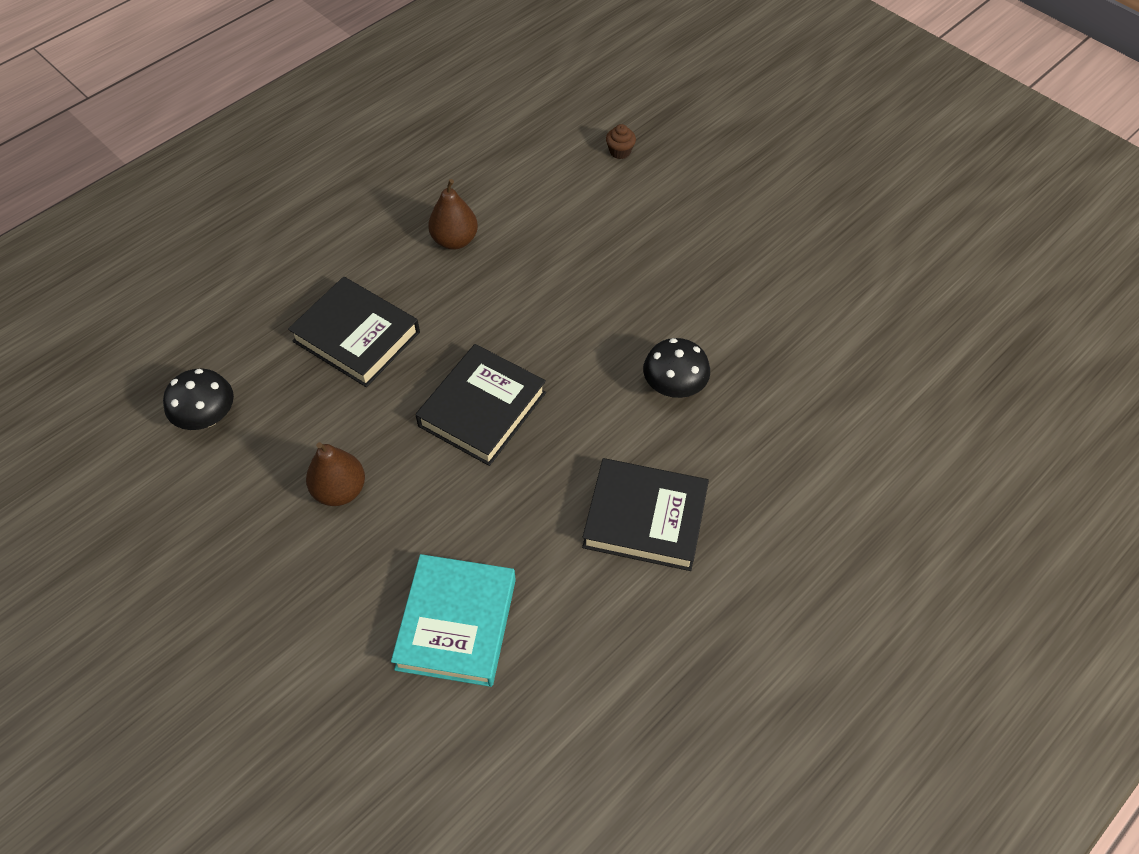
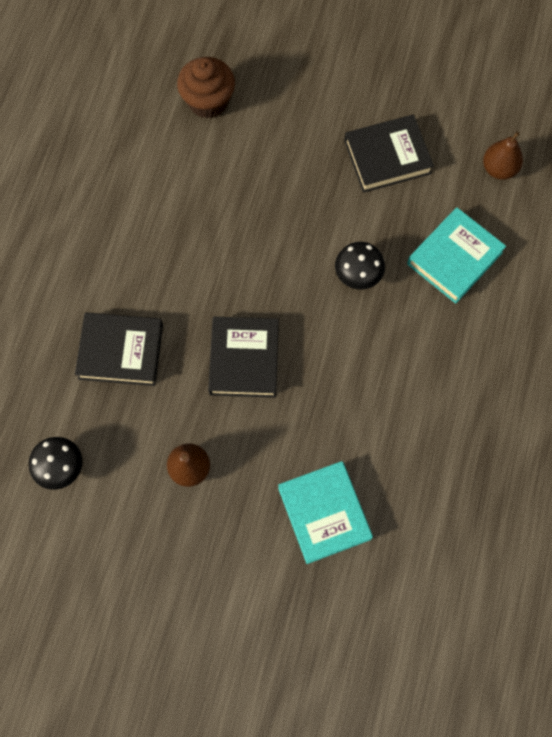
camera: 30 degrees left, 15 degrees up
(455, 240) = (137, 238): brown pear -> brown pear (499, 169)
(620, 152) = (208, 101): brown cupcake -> brown cupcake, size x2.29
(645, 518) = (395, 379): black book -> black book (387, 157)
(804, 423) = (454, 258): none -> turquoise book

